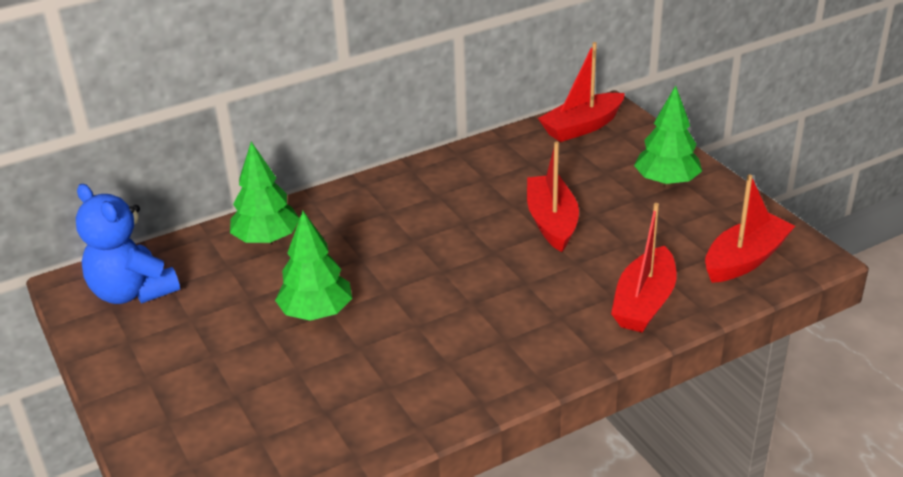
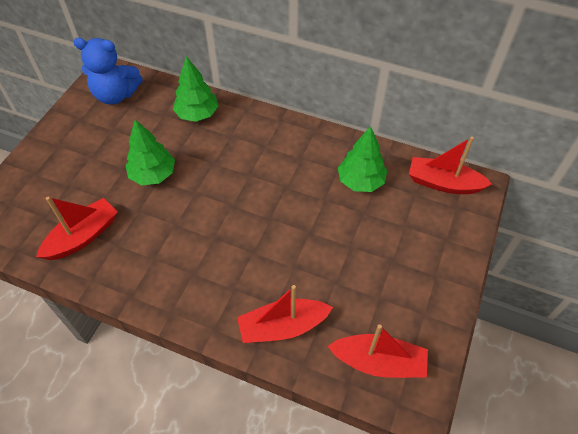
camera: 50 degrees right, 20 degrees up
(132, 292) = (116, 95): blue teddy bear -> blue teddy bear turned 90 degrees counterclockwise
(552, 222) = (324, 229): red boat -> red boat (83, 236)
(666, 182) = (426, 265): green tree -> green tree (360, 181)

